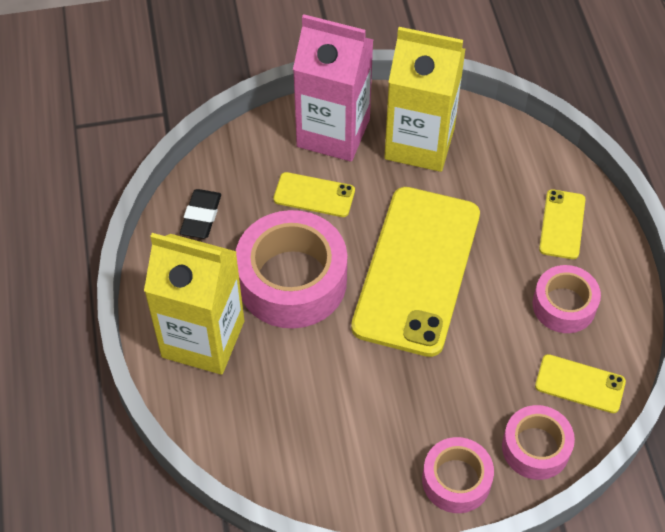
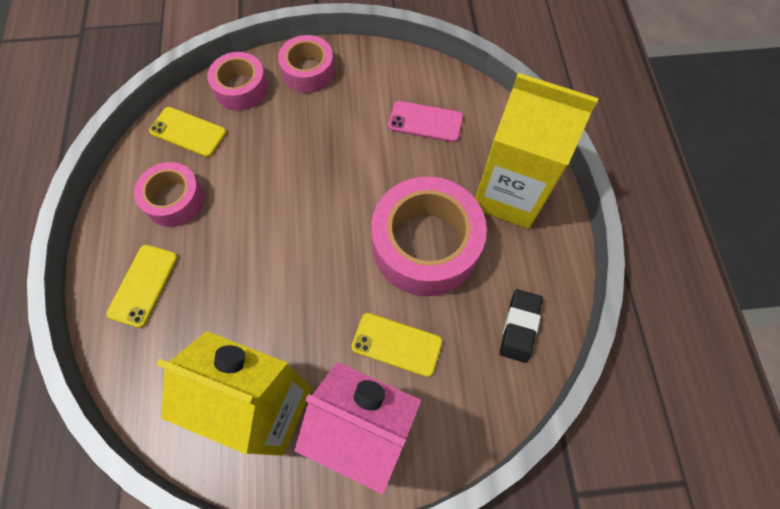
camera: 175 degrees left, 10 degrees up
(299, 420) = (425, 122): none -> pink phone
(417, 270) = (302, 246): yellow phone -> none

